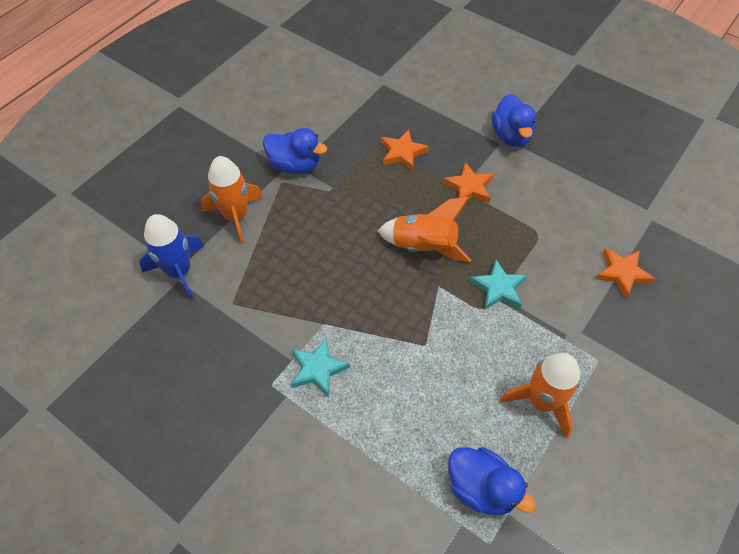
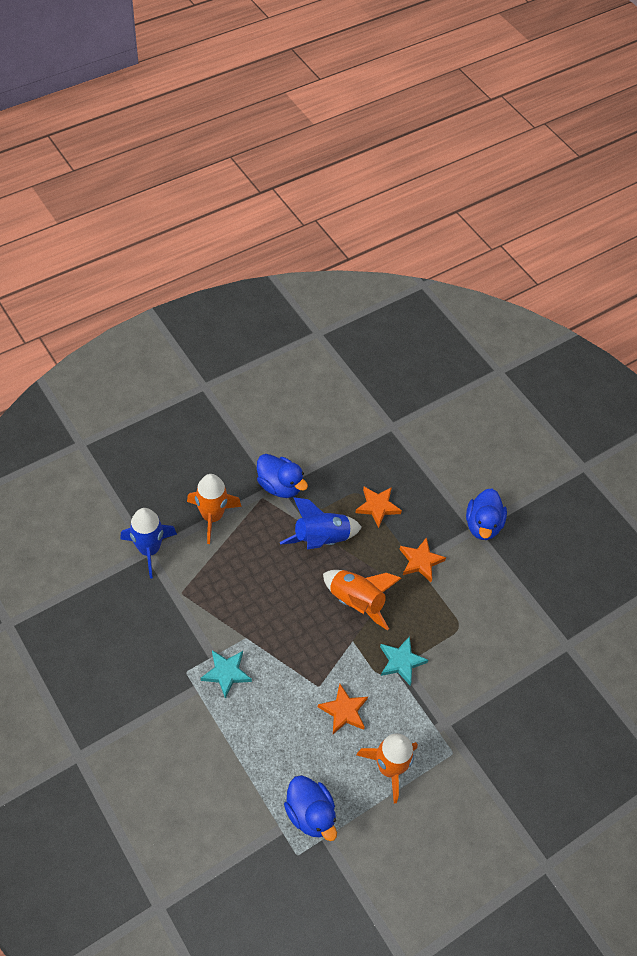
camera: 15 degrees right, 0 degrees up
(360, 200) = (321, 539): none -> blue rocket
(622, 273) = (512, 688): orange star -> orange star (344, 711)

